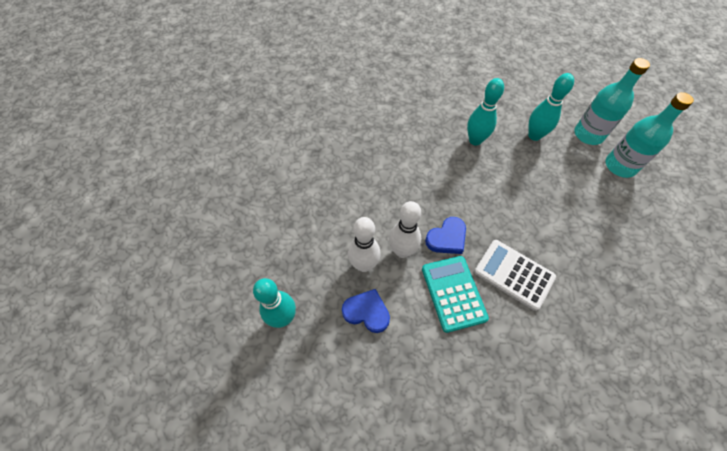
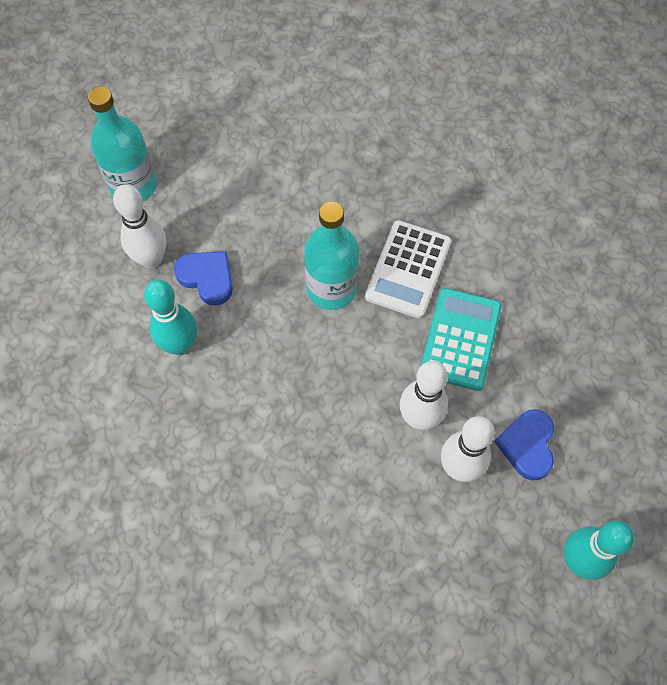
camera: 105 degrees left, 5 degrees up
(447, 238) = (379, 360): blue heart -> blue heart (207, 278)
(453, 293) = (460, 339): turquoise calculator -> turquoise calculator turned 135 degrees clockwise
(534, 135) = (151, 259): turquoise bowling pin -> white bowling pin
(620, 166) = (188, 147): turquoise bottle -> turquoise bottle (331, 289)

